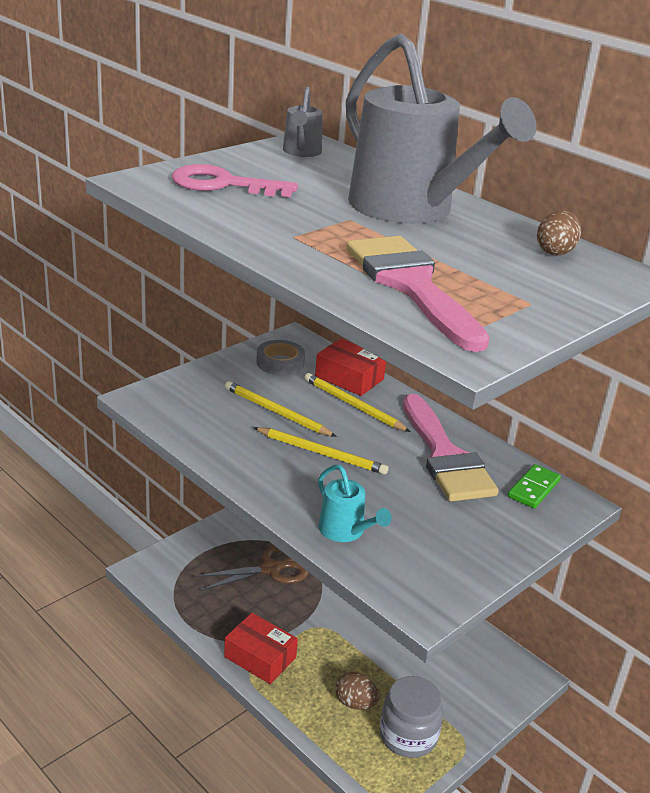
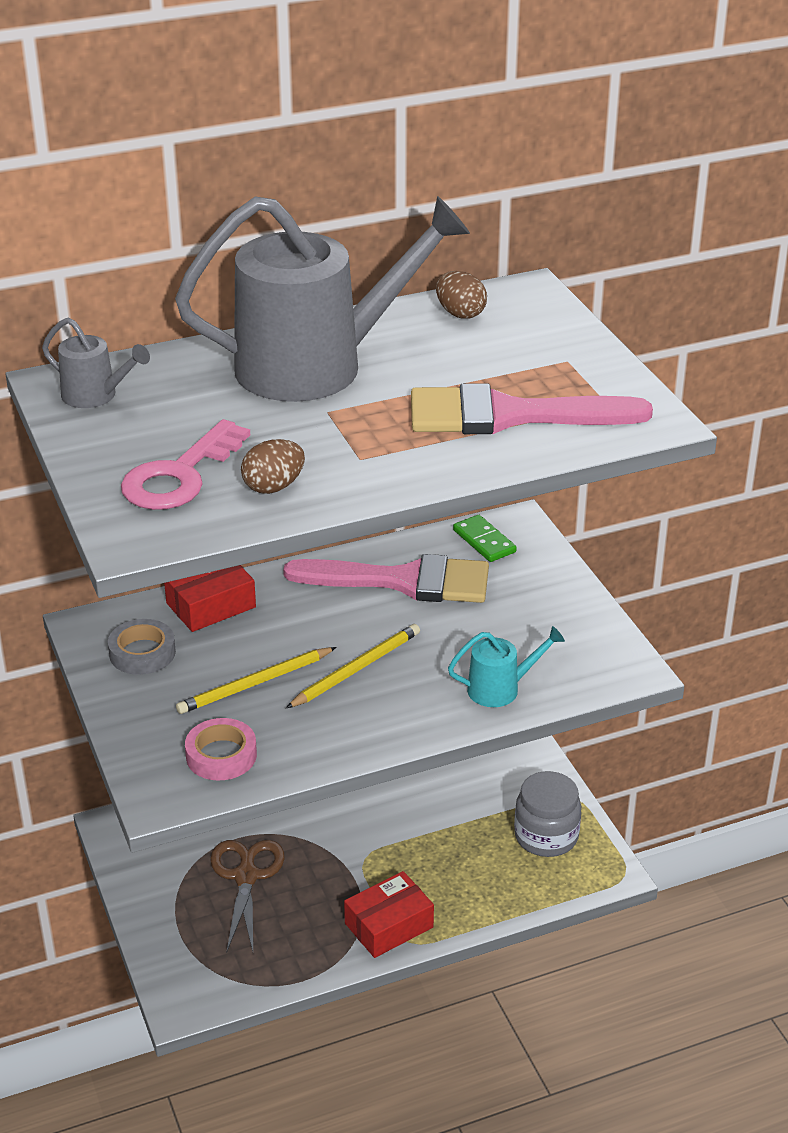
camera: 65 degrees left, 5 degrees up
(193, 413) = (221, 755): none -> pink tape
(353, 405) = (272, 619): yellow pencil -> none
(355, 703) = (488, 863): brown egg -> brown egg (273, 487)

